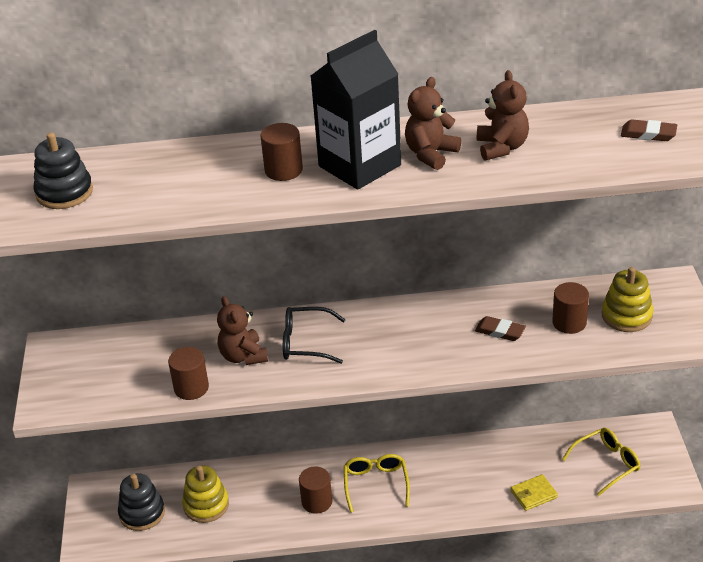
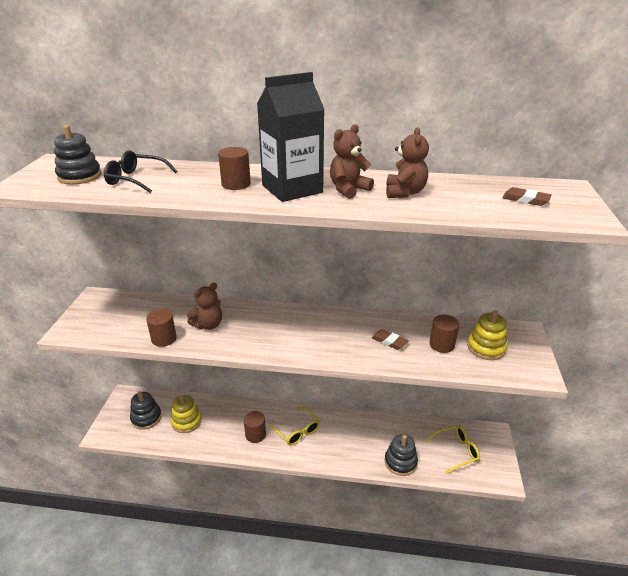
camera: 10 degrees right, 5 degrees down
(243, 356) = (208, 325): brown teddy bear -> brown teddy bear turned 120 degrees counterclockwise
(306, 342) = (253, 324): black glasses -> black glasses (136, 179)
(376, 484) = (297, 431): yellow glasses -> yellow glasses turned 135 degrees clockwise
(533, 494) = (400, 462): yellow wallet -> black stacking toy

